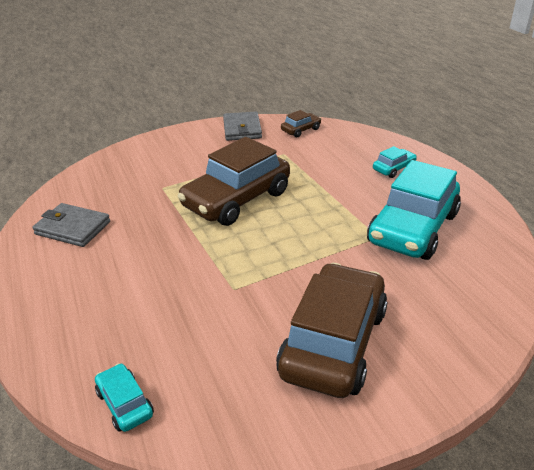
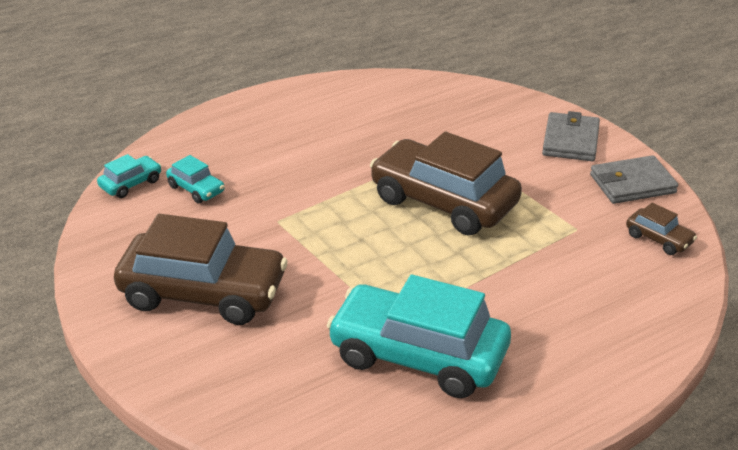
camera: 80 degrees right, 0 degrees up
(73, 228) = (358, 106): grey wallet -> grey wallet (570, 141)
(393, 168) = (577, 339): turquoise car -> turquoise car (196, 189)

